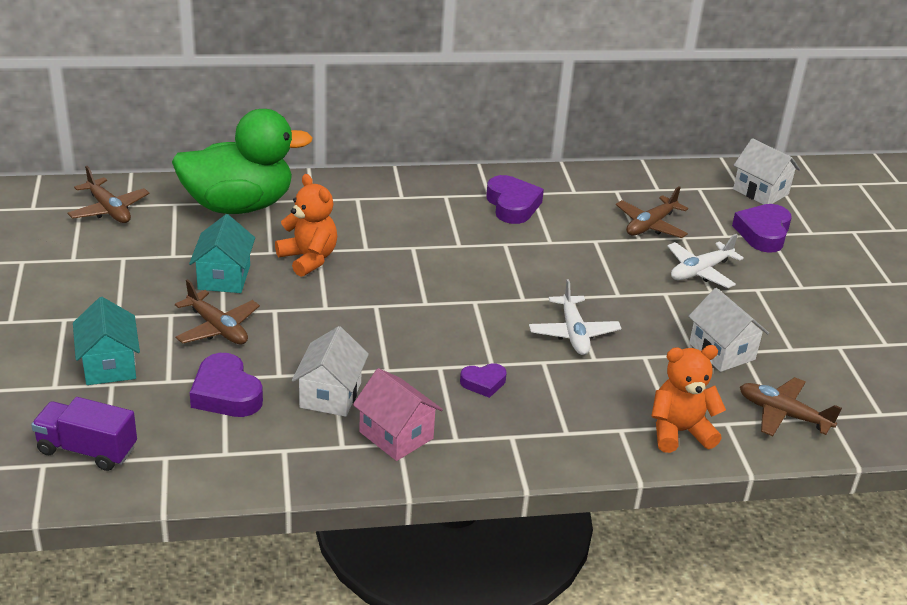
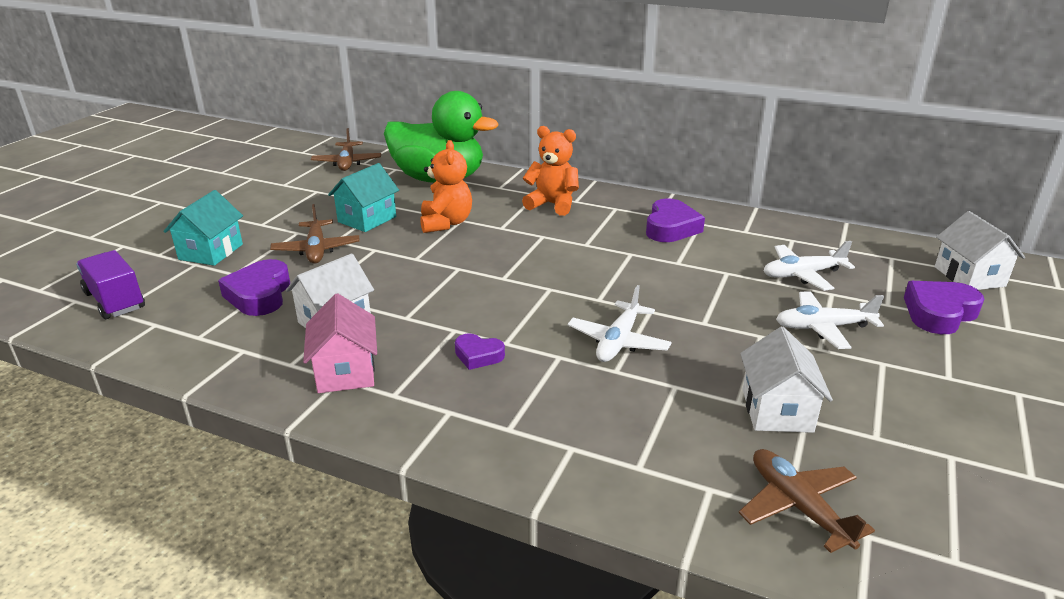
camera: 35 degrees right, 5 degrees down
(650, 225) = (802, 274): brown plane -> white plane
(679, 432) = (638, 475): orange teddy bear -> orange teddy bear (552, 204)

